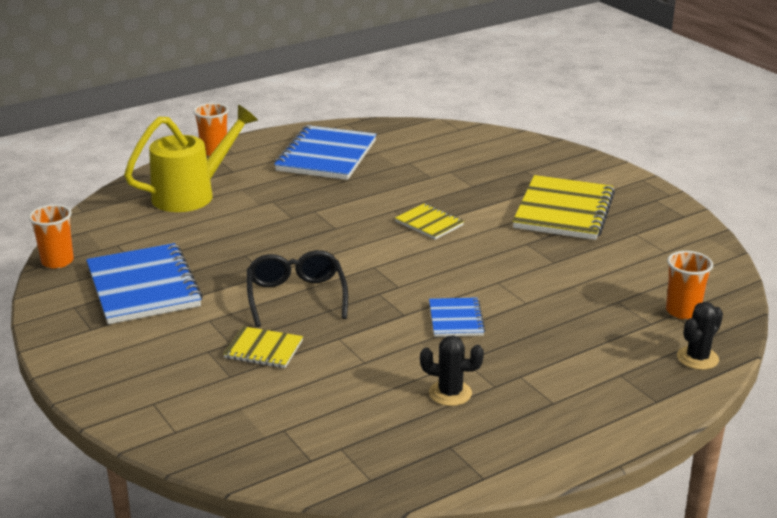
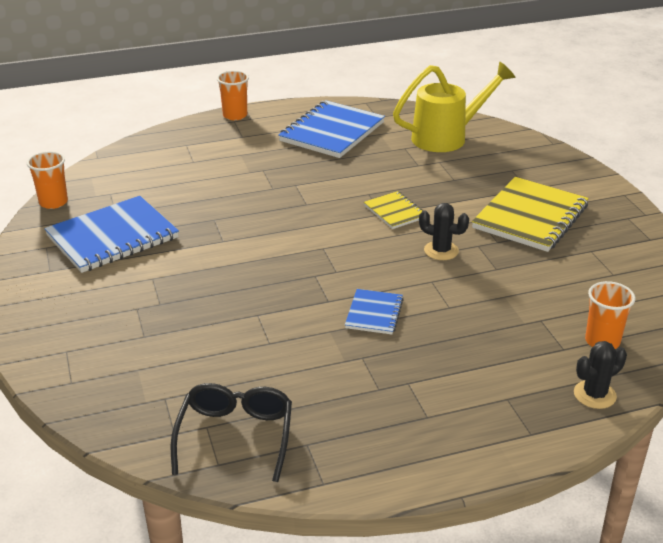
camera: 15 degrees right, 5 degrees up
(144, 287) = (113, 237): blue notebook -> blue notebook turned 60 degrees clockwise
(192, 194) = (196, 154): yellow watering can -> yellow watering can (447, 137)
(263, 349) = (185, 315): yellow notebook -> none
(296, 296) = (239, 267): black glasses -> black glasses (235, 436)
(450, 393) = (333, 389): black cactus -> black cactus (441, 251)

